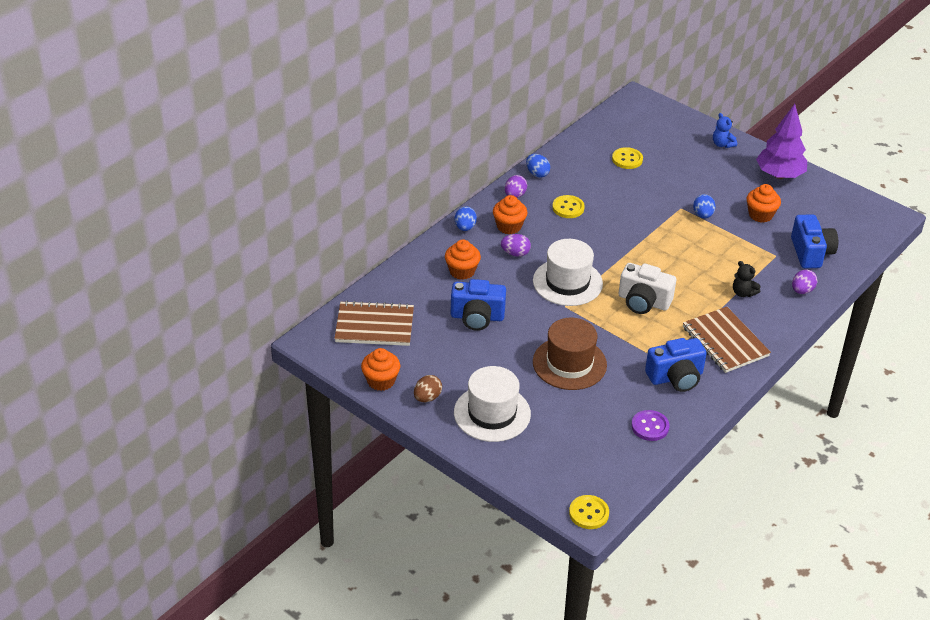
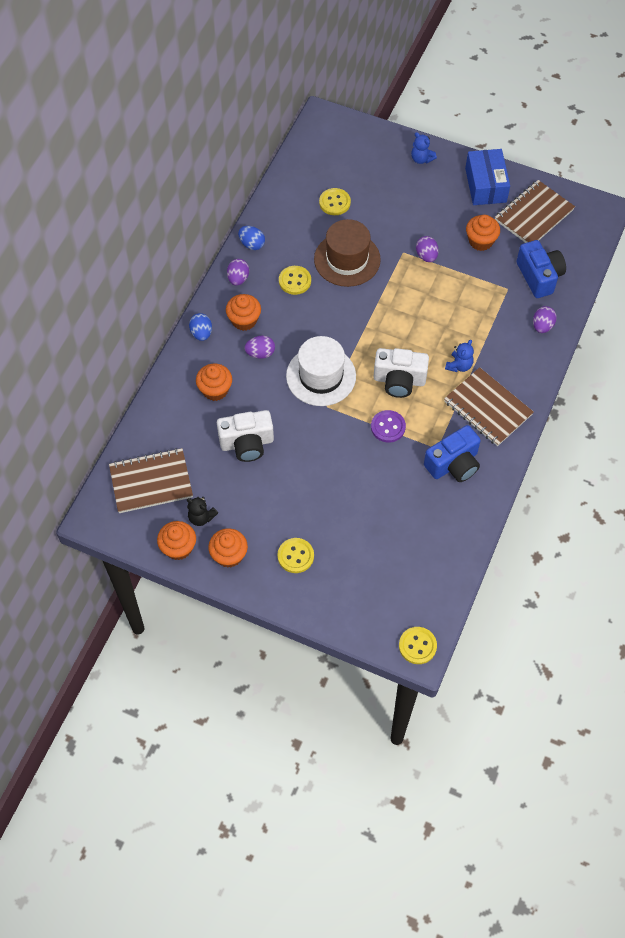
camera: 15 degrees left, 20 degrees up
(427, 398) = (229, 555): brown egg -> orange cupcake
(477, 317) = (247, 443): blue camera -> white camera
(492, 413) = (295, 556): white hat -> yellow button
(569, 363) = (351, 475): brown hat -> brown hat (347, 259)
(650, 427) = (445, 529): purple button -> purple button (388, 427)
(703, 215) = (426, 256): blue egg -> purple egg
(707, 303) = (459, 365): none -> blue teddy bear
(743, 293) = (489, 344): black teddy bear -> black teddy bear (201, 517)
(779, 175) = (485, 185): purple tree -> blue box
(820, 206) = (534, 215): none -> brown notebook

